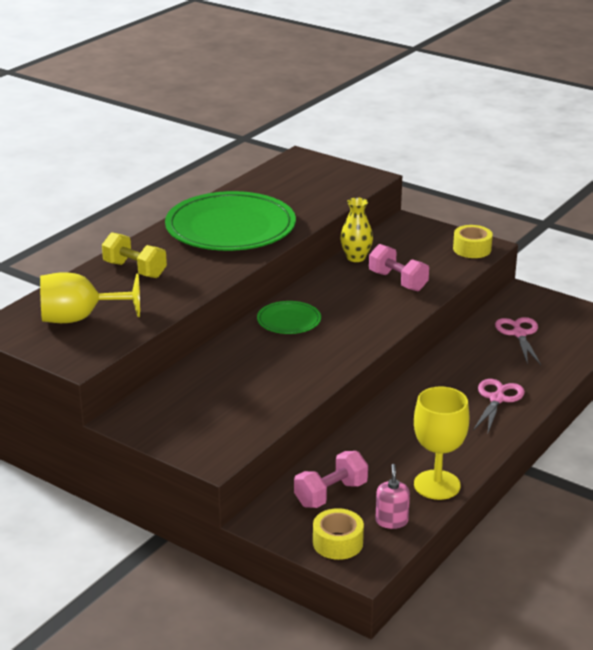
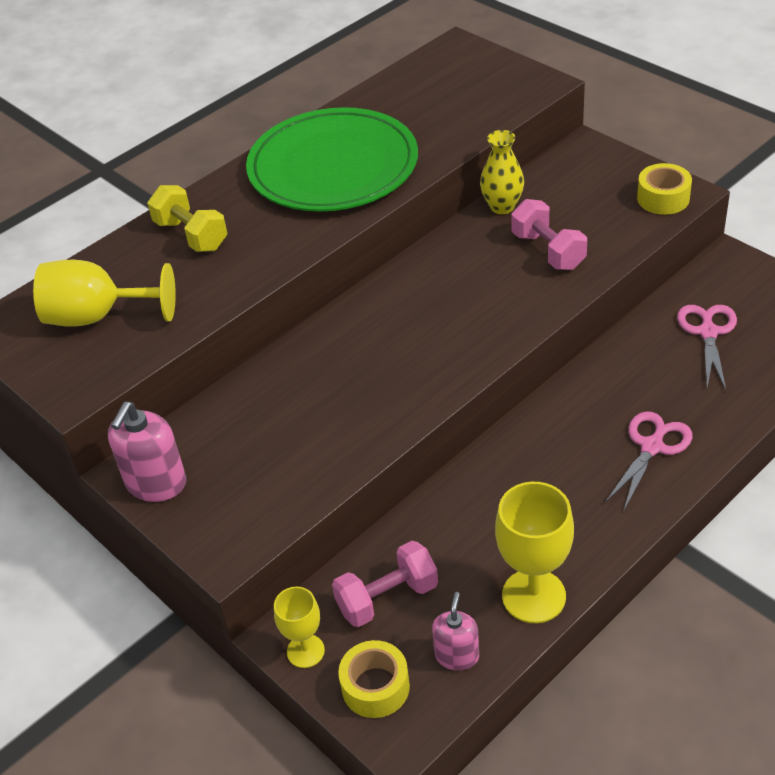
camera: 15 degrees right, 15 degrees up
(146, 425) = (156, 483): none -> pink soap dispenser
(279, 528) = (305, 651): none -> yellow goblet
(289, 320) = (386, 312): green plate -> none

